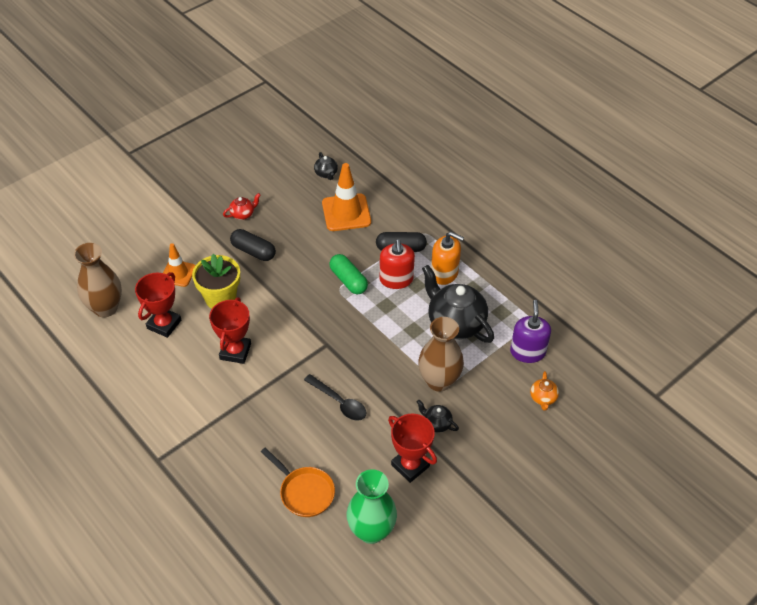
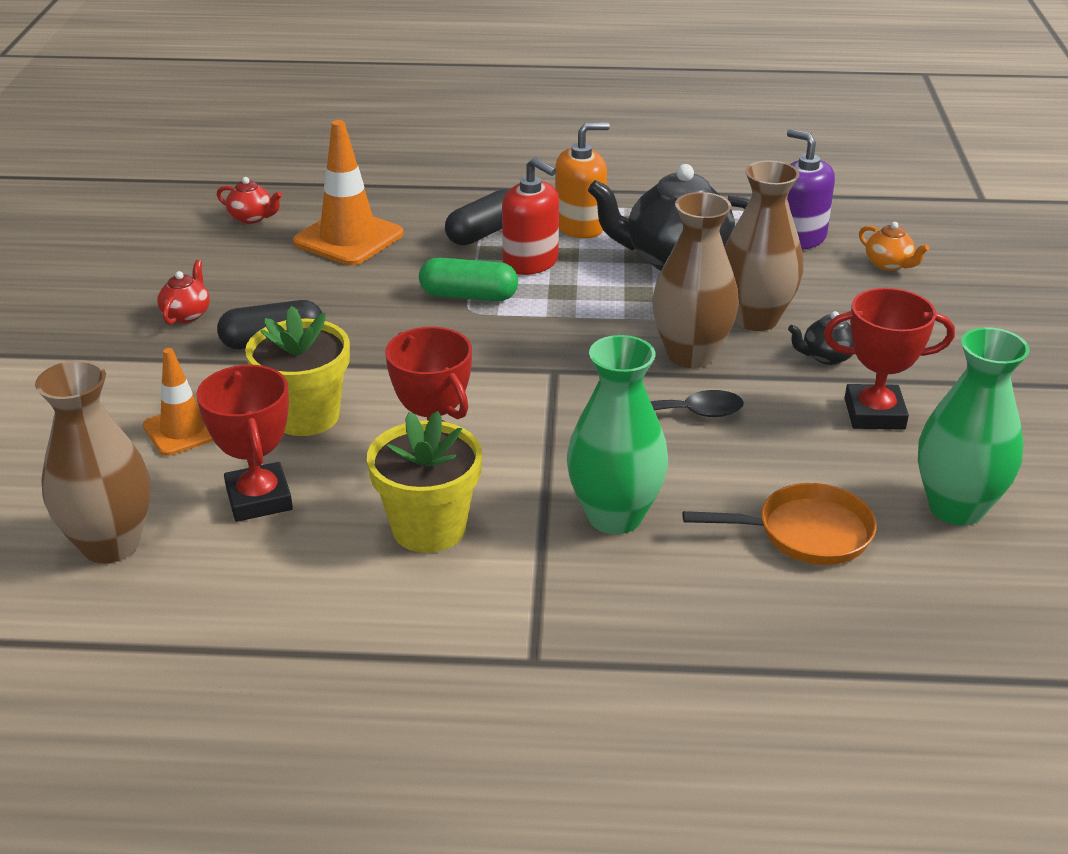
camera: 45 degrees left, 15 degrees down
(195, 381) = (429, 528): none -> yellow flower pot
(255, 428) = (614, 516): none -> green vase
(326, 174) = (252, 218): black teapot -> red teapot
(386, 378) = (691, 355): none -> brown vase

